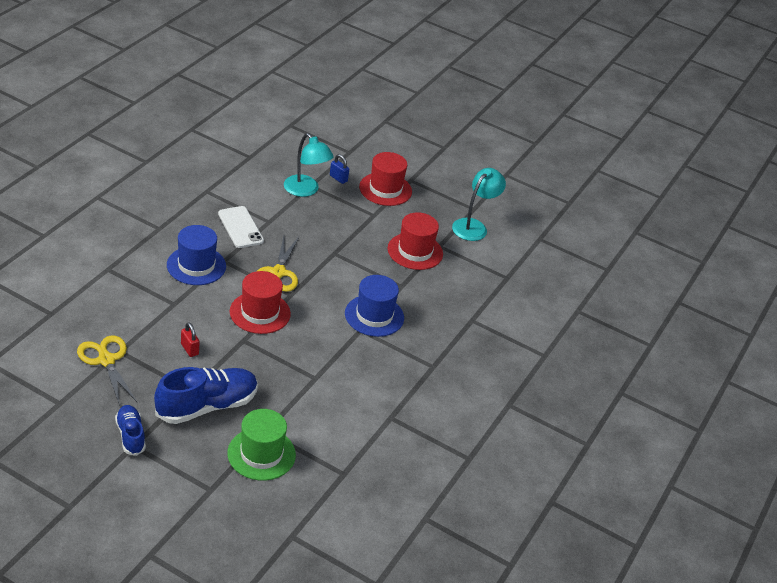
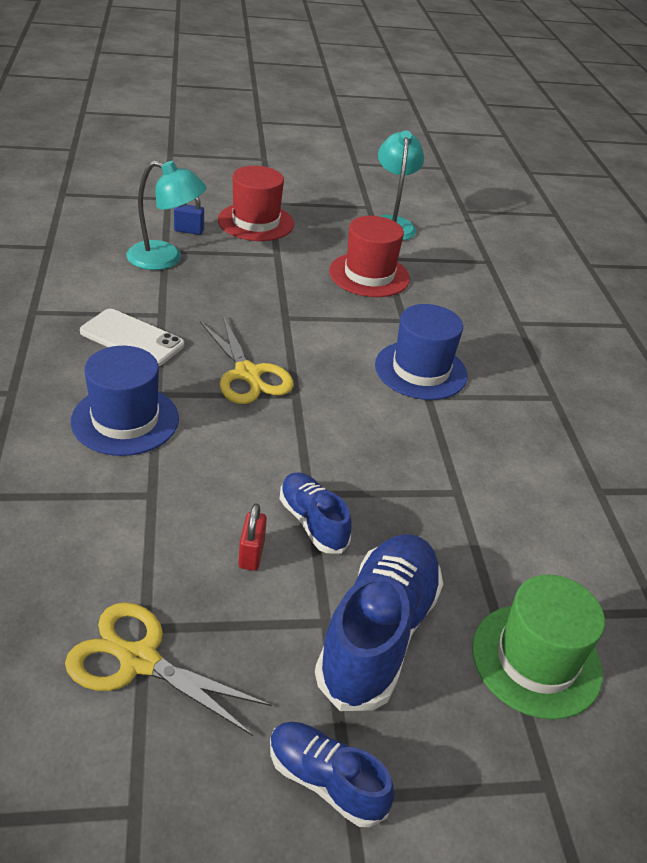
camera: 35 degrees left, 0 degrees up
(189, 349) = (251, 554): red padlock -> red padlock turned 75 degrees clockwise
(230, 352) = (312, 522): none -> blue shoe
(260, 313) = (286, 441): red hat -> none

